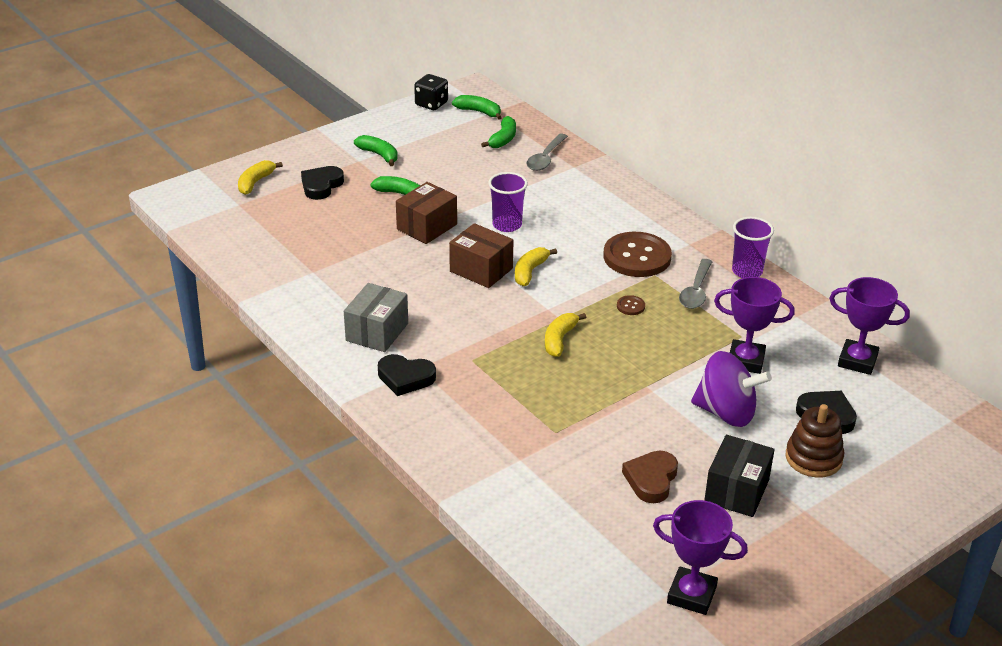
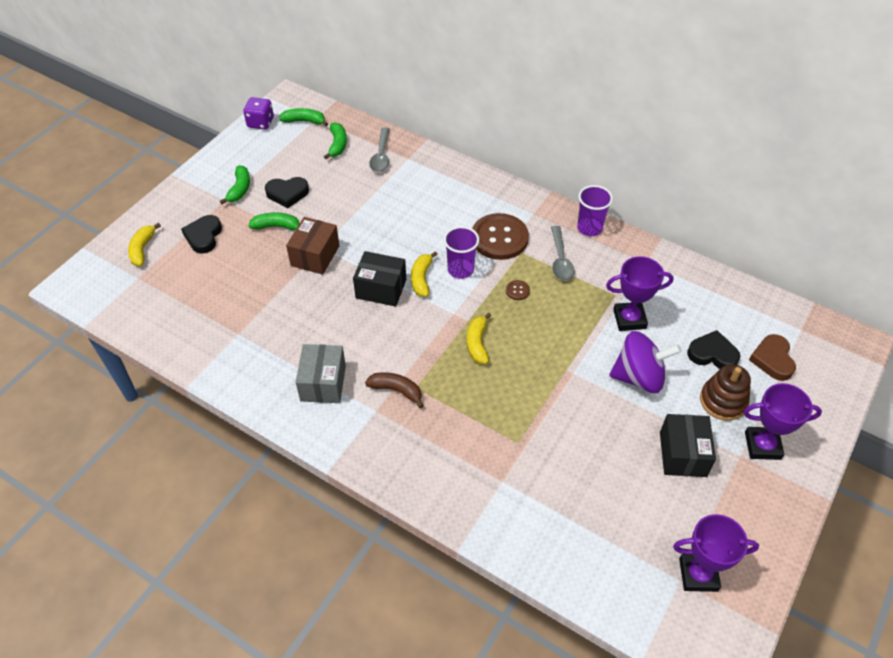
camera: 20 degrees left, 15 degrees up
(379, 155) = (240, 189): green banana -> green banana turned 75 degrees clockwise
(405, 378) = (369, 425): black heart -> black heart (287, 193)
(431, 104) = (260, 123): black dice -> purple dice
(450, 357) = (396, 390): none -> brown banana
(481, 270) = (381, 289): brown box -> black box
(507, 225) = (381, 234): purple cup -> purple cup (460, 270)
(651, 479) = (614, 466): brown heart -> brown heart (772, 359)
(857, 361) = (709, 293): purple trophy -> purple trophy (762, 445)

